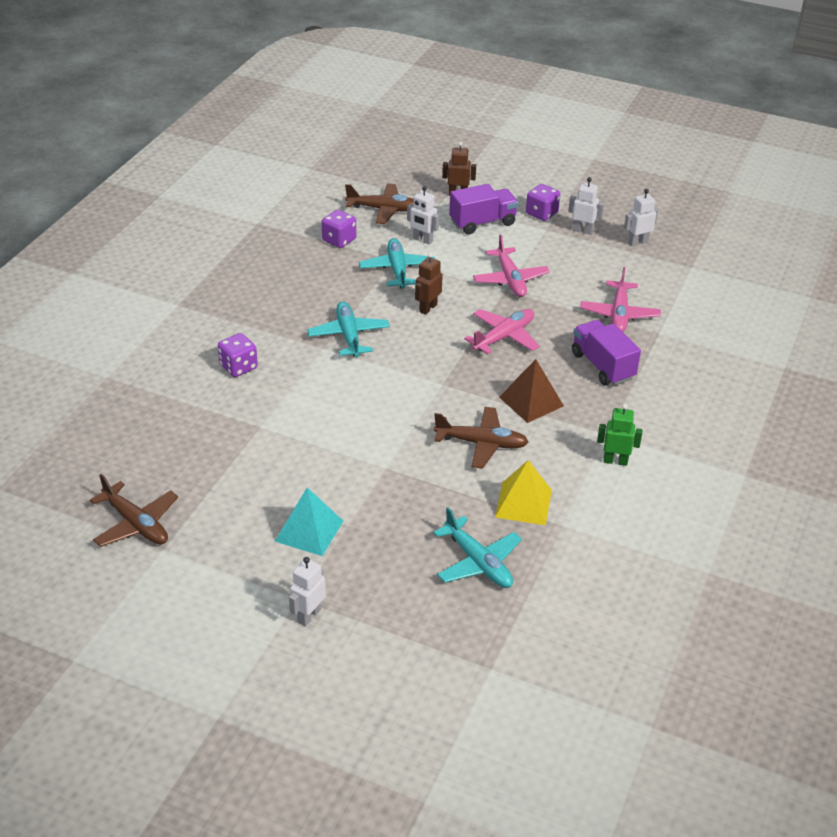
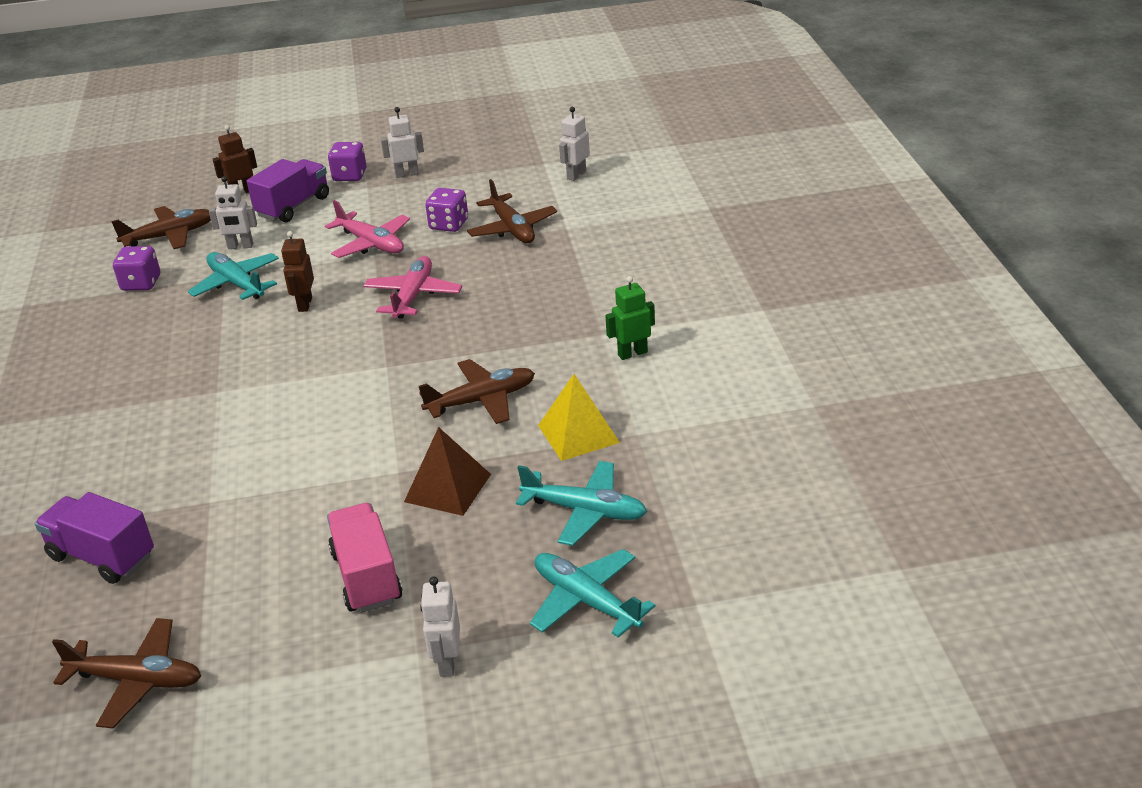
camera: 30 degrees left, 5 degrees down
(238, 367) = (126, 454): purple dice -> purple dice (449, 224)
(309, 531) = (366, 577): turquoise pyramid -> pink truck
(349, 335) = (236, 367): turquoise plane -> turquoise plane (586, 600)
(531, 401) = (497, 340): brown pyramid -> brown pyramid (448, 488)
(602, 366) = (539, 278): purple truck -> purple truck (102, 557)
(619, 314) = (512, 229): pink plane -> brown plane
(638, 242) = (471, 163): white robot -> white robot (576, 175)

